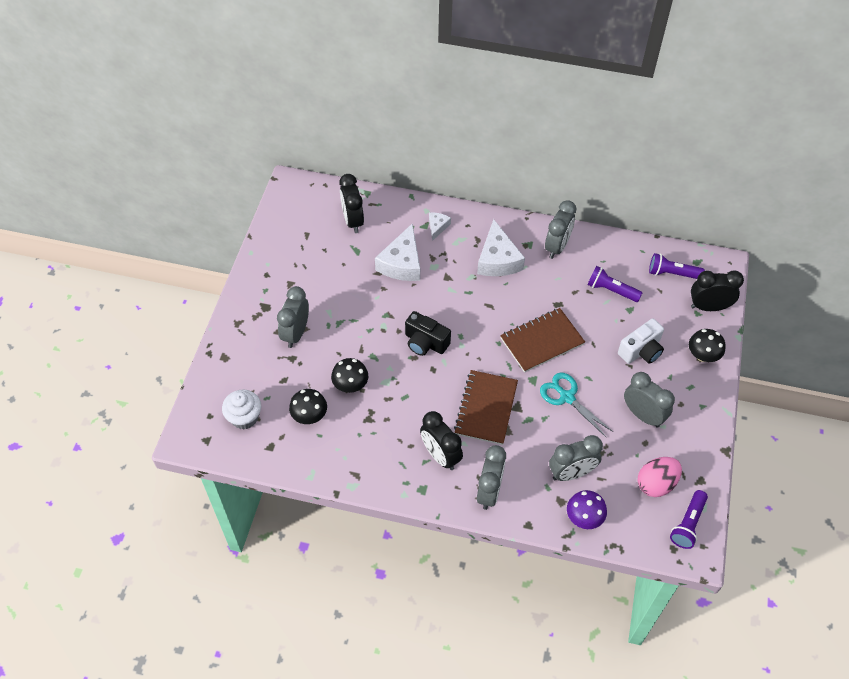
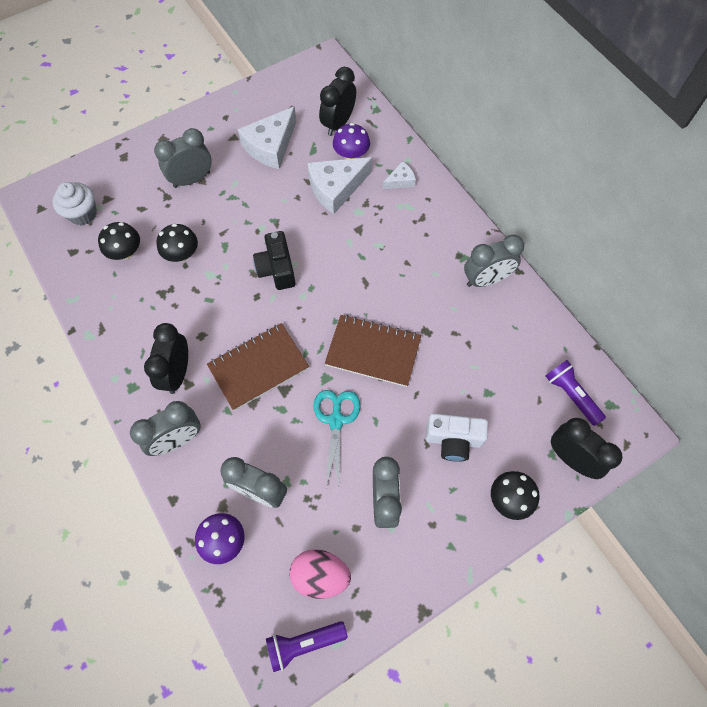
camera: 45 degrees right, 10 degrees up
(386, 234) = (351, 154): none -> purple mushroom
(497, 259) = (419, 248): white cheese -> white cheese (271, 146)
(611, 290) = (490, 360): purple flashlight -> none

